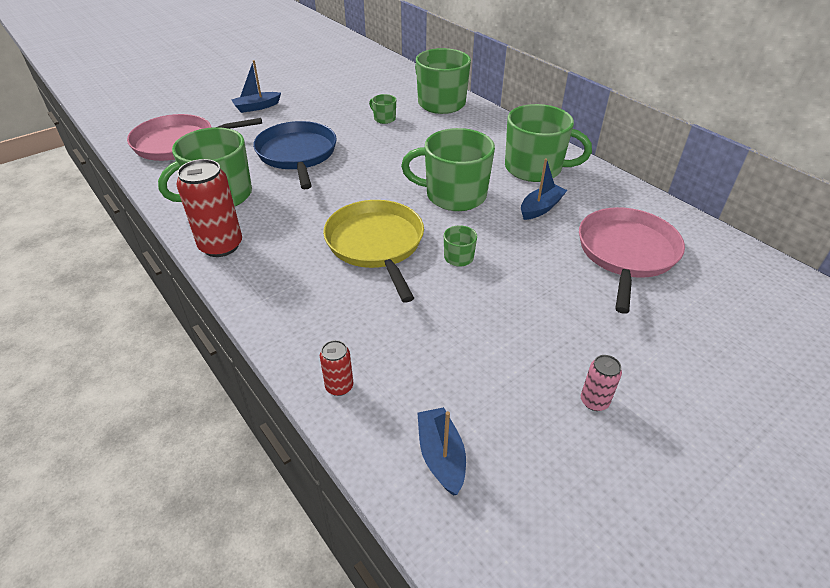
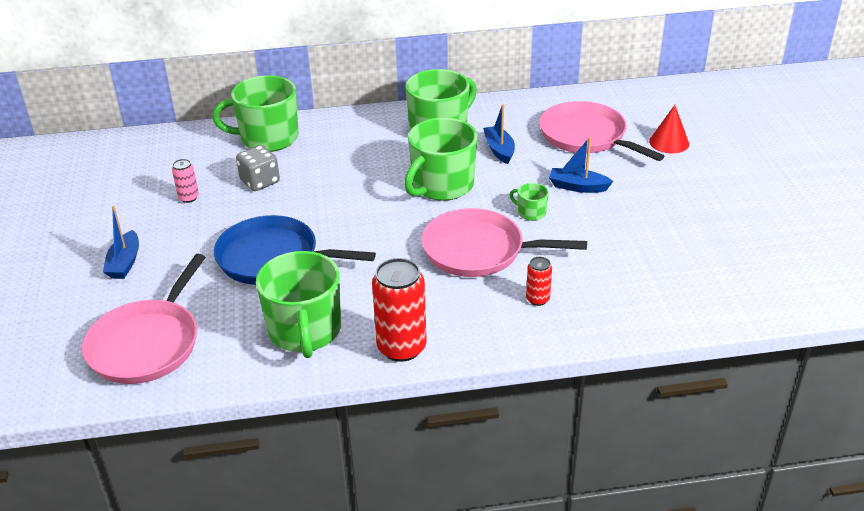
camera: 60 degrees left, 5 degrees down
(339, 386) = (642, 318): red can -> red can (537, 299)
(376, 244) = (479, 250): yellow pan -> pink pan
(384, 118) = (260, 182): green mug -> grey dice
(441, 456) = (732, 289): blue boat -> blue boat (577, 187)
(594, 401) = (719, 210): pink can -> pink can (188, 198)
(688, 318) = (669, 142): none -> red cone

